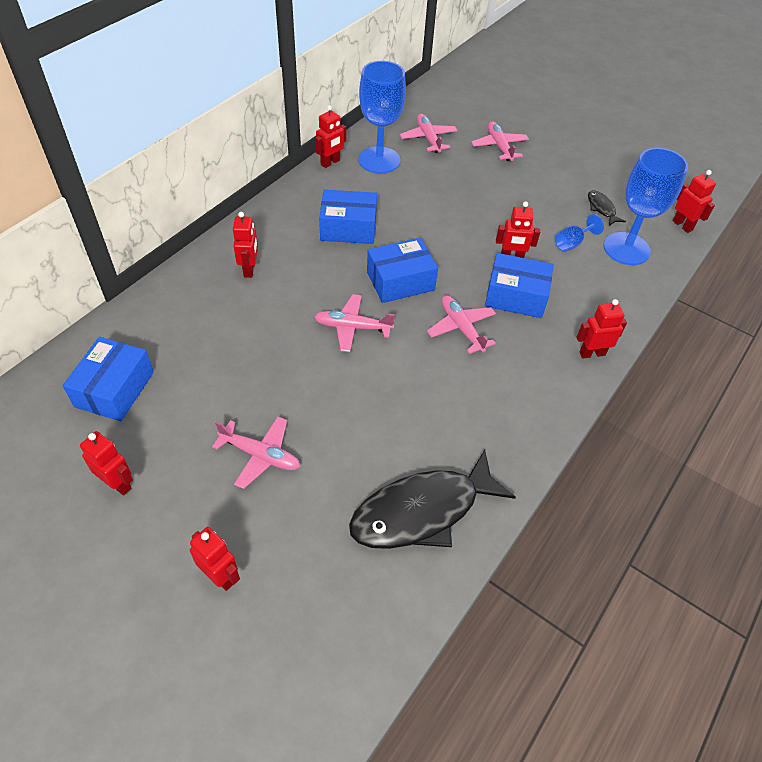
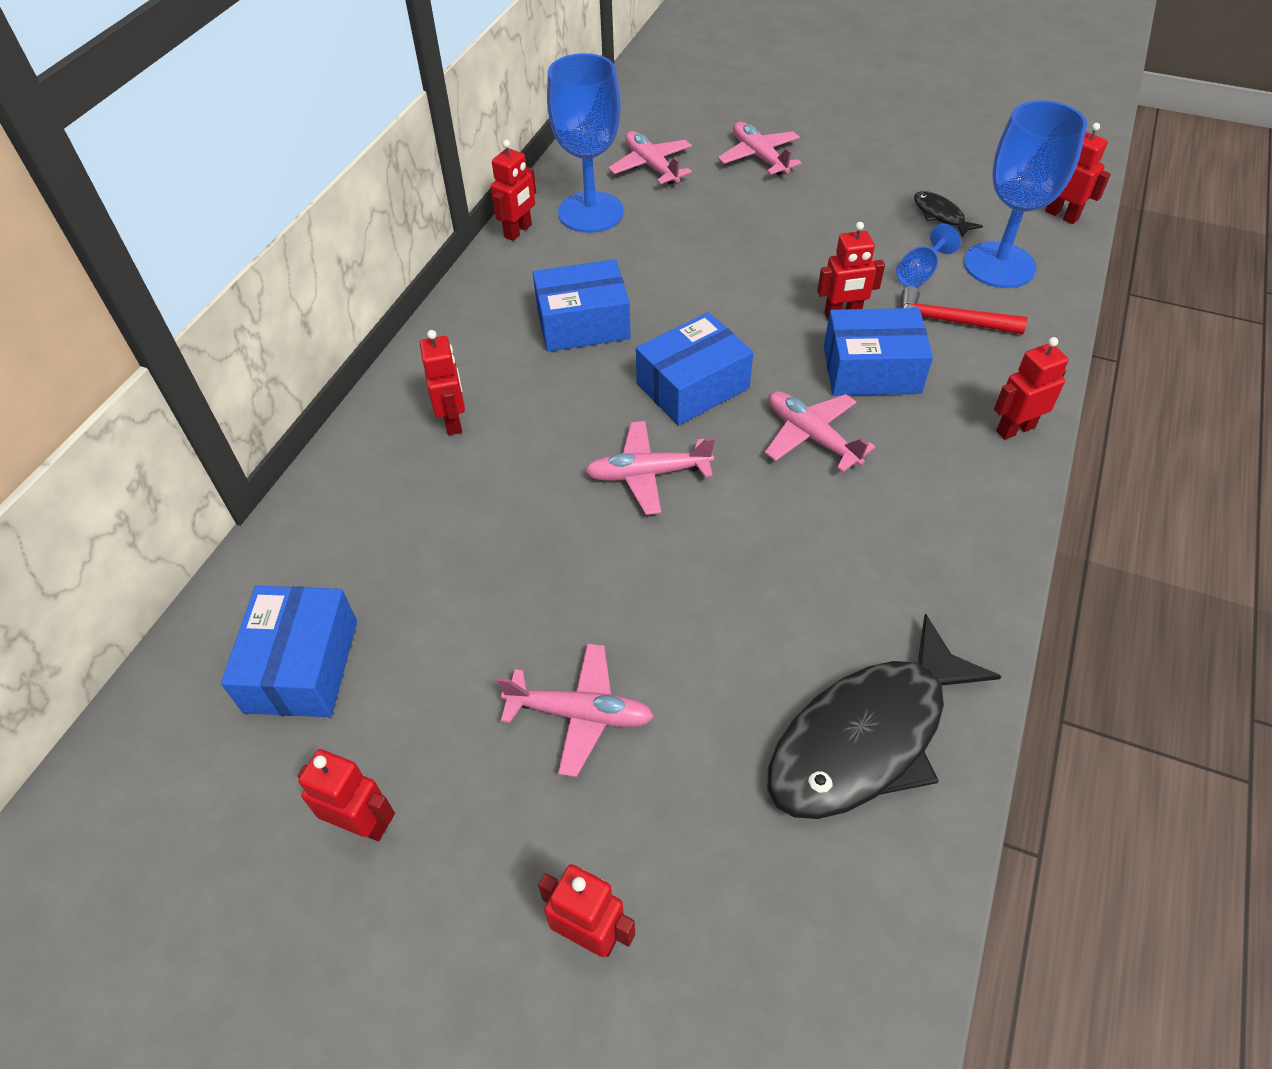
camera: 10 degrees left, 0 degrees up
(579, 277) = (950, 322): none -> red hammer

